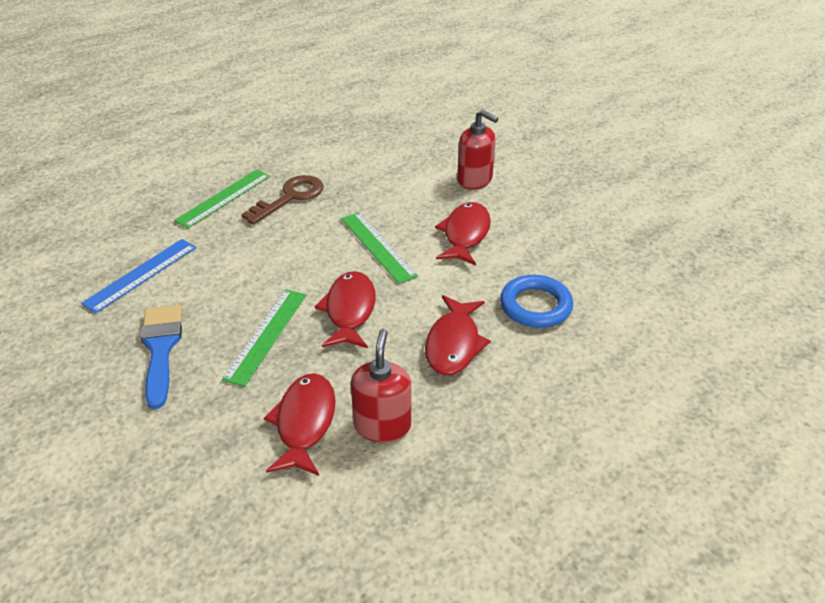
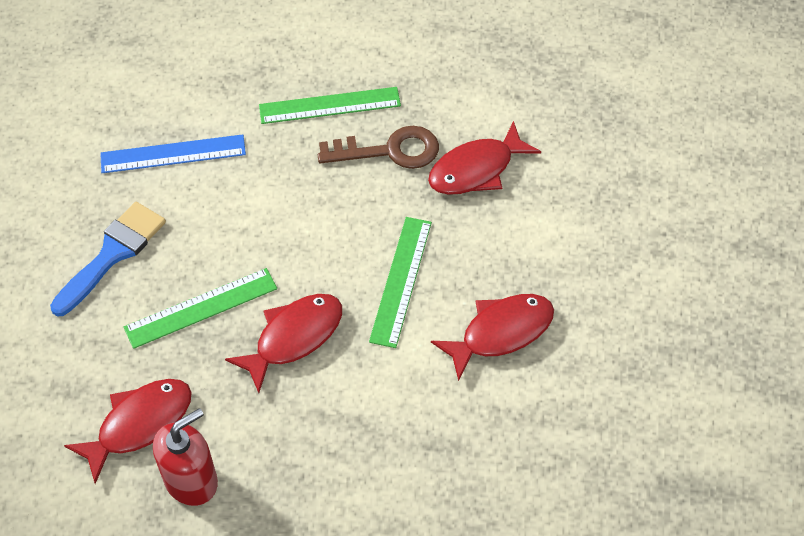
camera: 45 degrees right, 15 degrees up
(454, 344) = (338, 451): red fish -> red fish (476, 169)
(475, 180) = (600, 267): red soap dispenser -> none
(535, 306) = (461, 475): blue ring -> none

